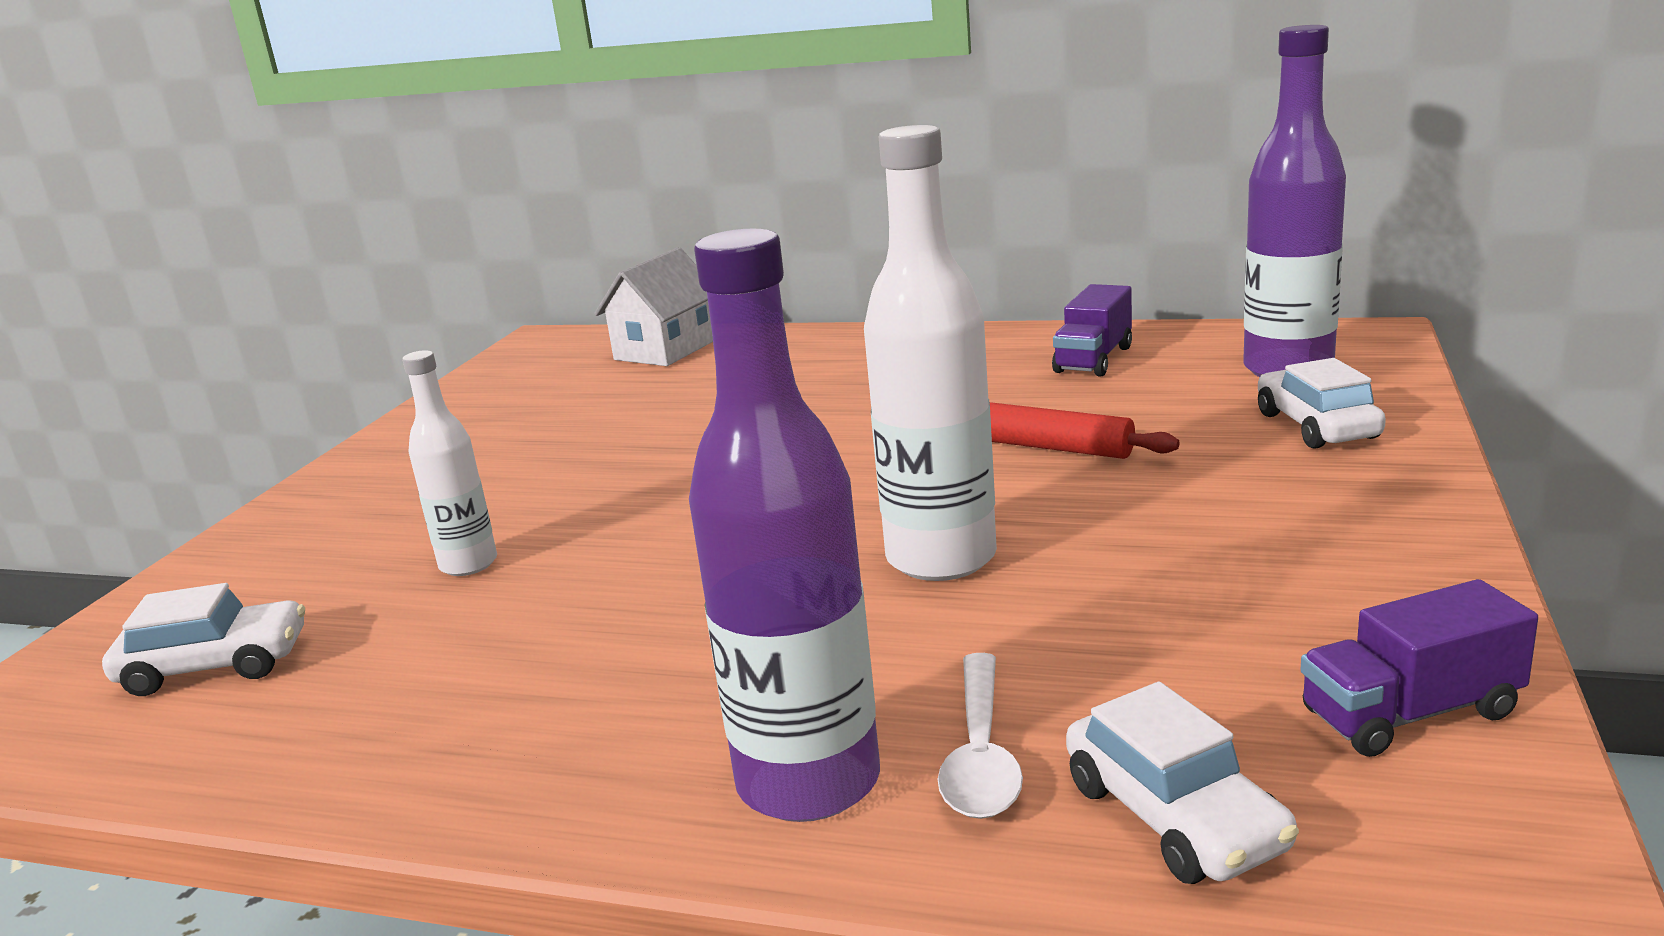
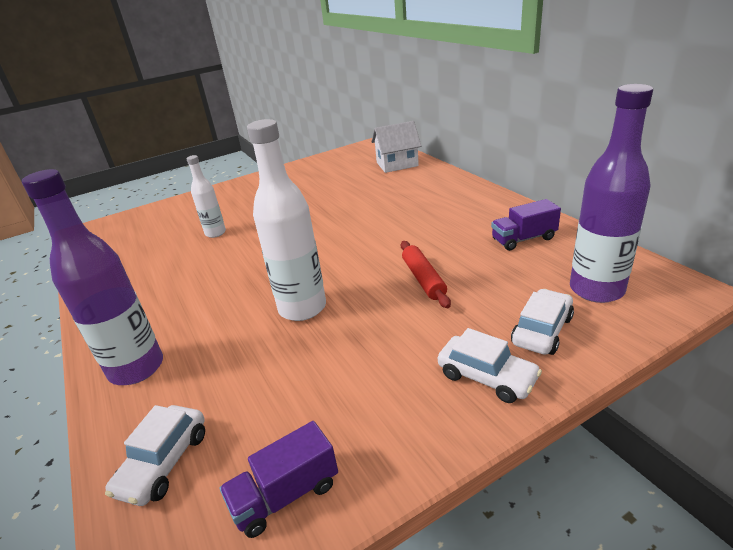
camera: 45 degrees right, 10 degrees up
(215, 666) = (133, 238): white car -> white car (486, 377)
(981, 754) = (175, 394): white spoon -> none
(1410, 713) = (285, 495): purple truck -> purple truck turned 60 degrees counterclockwise

